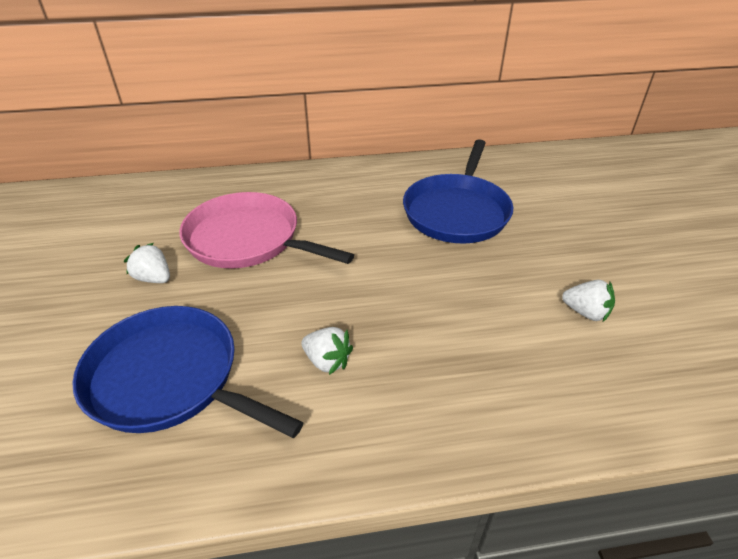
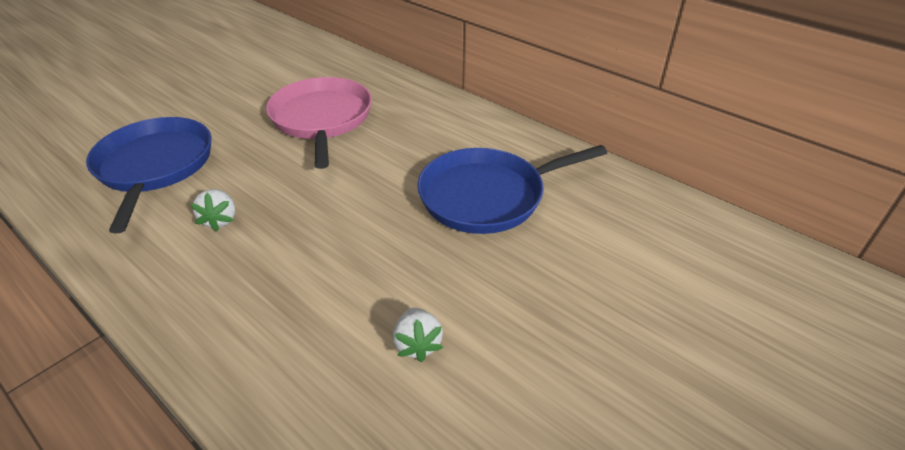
camera: 50 degrees right, 0 degrees up
(154, 278) = (242, 109): white strawberry -> none

